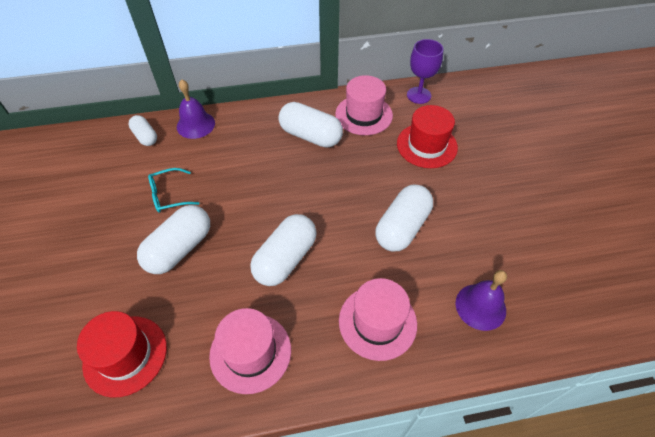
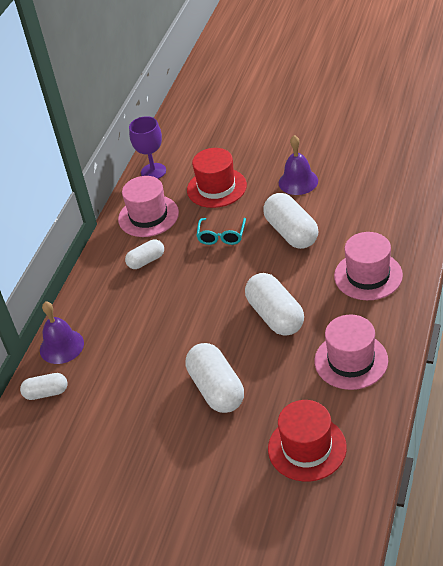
camera: 55 degrees left, 10 degrees down
(169, 195) = (145, 385): turquoise glasses -> turquoise glasses (221, 236)
(310, 136) = (146, 261): white capsule -> white capsule, size x0.58
(480, 306) = (388, 214): purple bell -> purple bell (298, 181)

